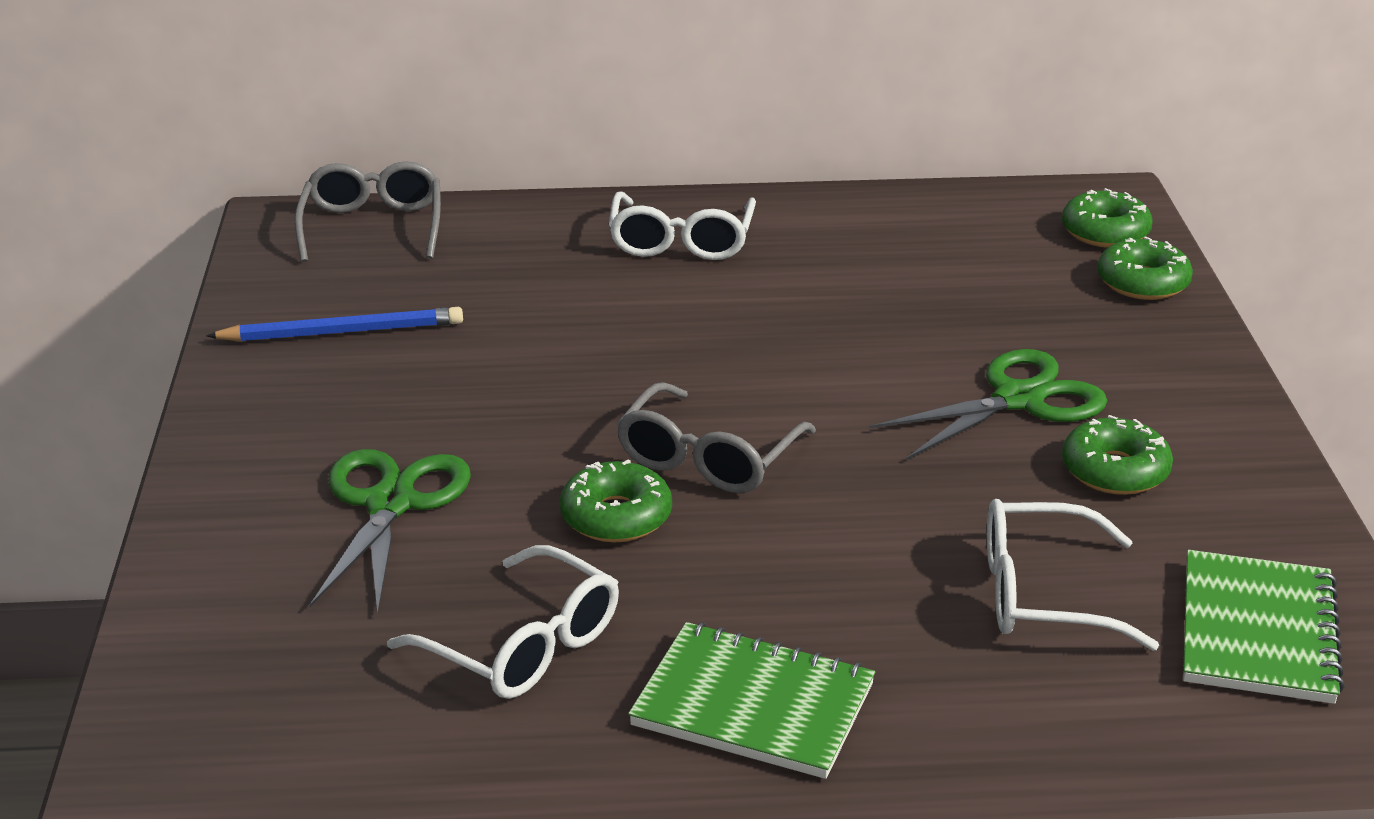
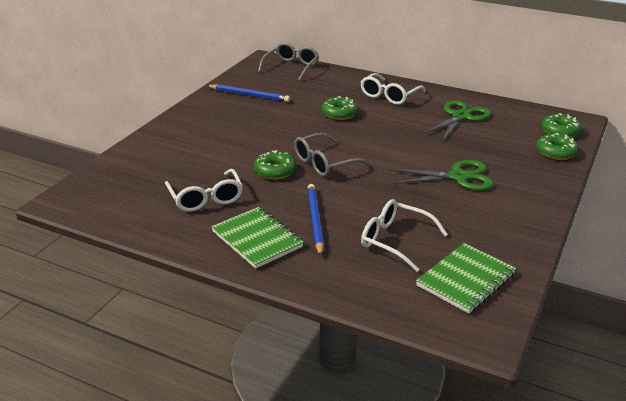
camera: 30 degrees right, 0 degrees up
(391, 504) = (210, 147): green scissors -> green scissors (461, 117)
(832, 609) = (315, 220): none -> blue pencil
(1115, 471) = (470, 210): green donut -> green donut (339, 114)

